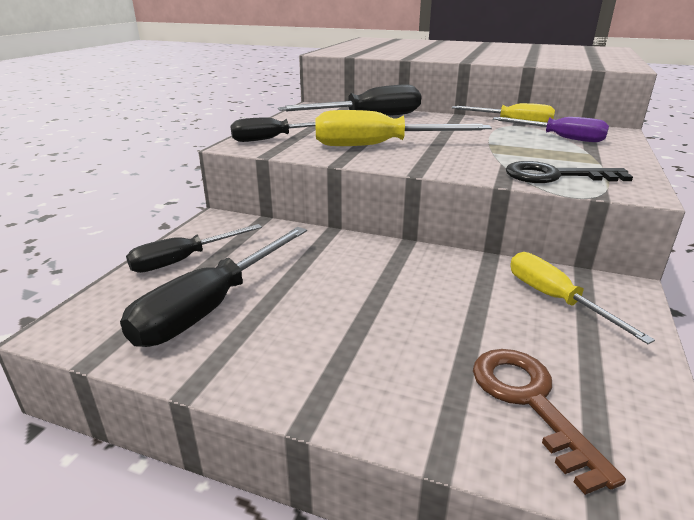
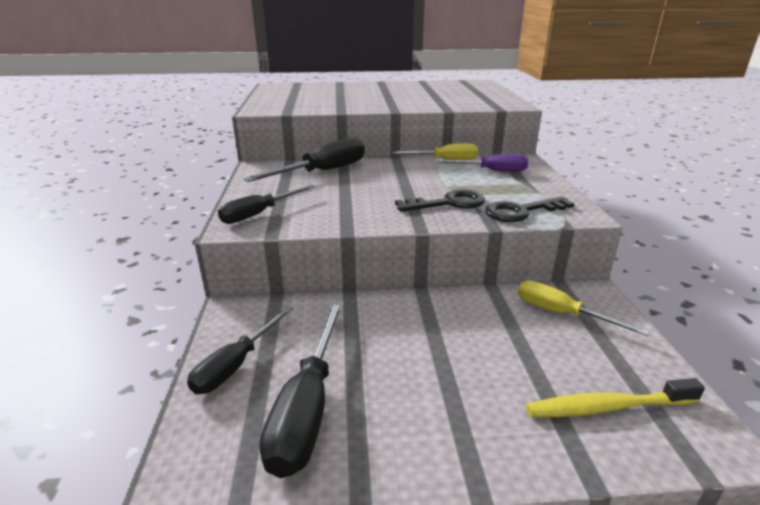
camera: 25 degrees left, 0 degrees up
(379, 145) = (364, 204): yellow screwdriver -> none
(472, 157) = (448, 203): none -> black key
(530, 402) = (608, 407): brown key -> yellow toothbrush

